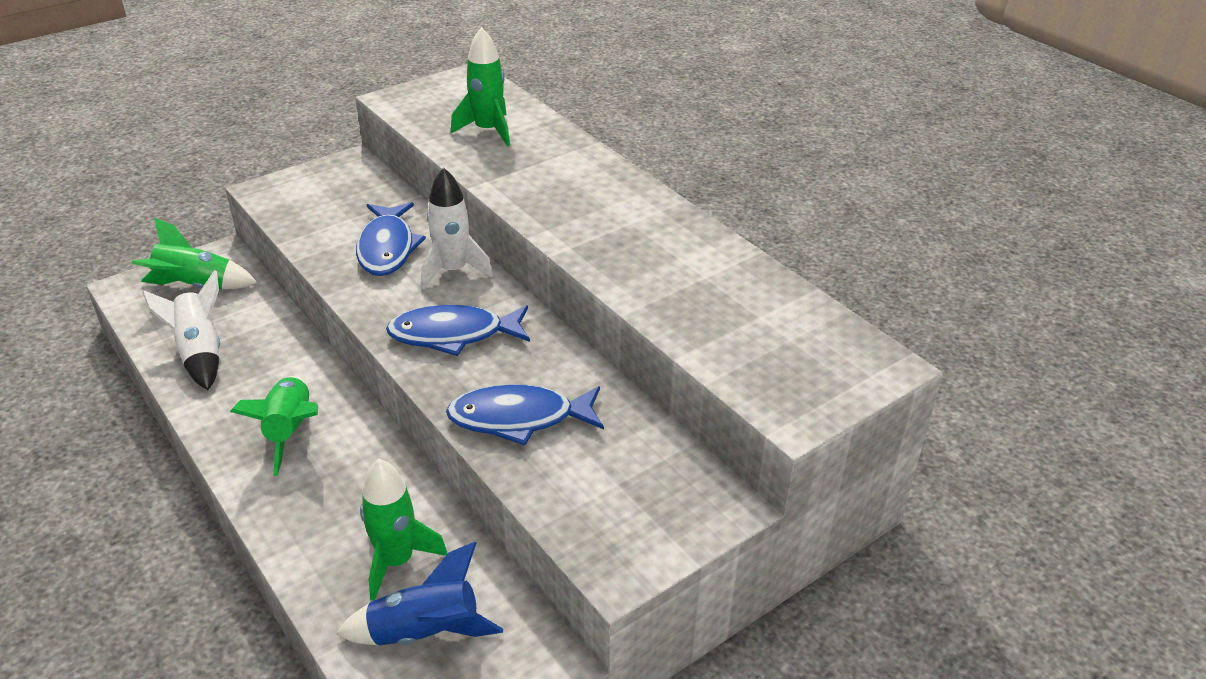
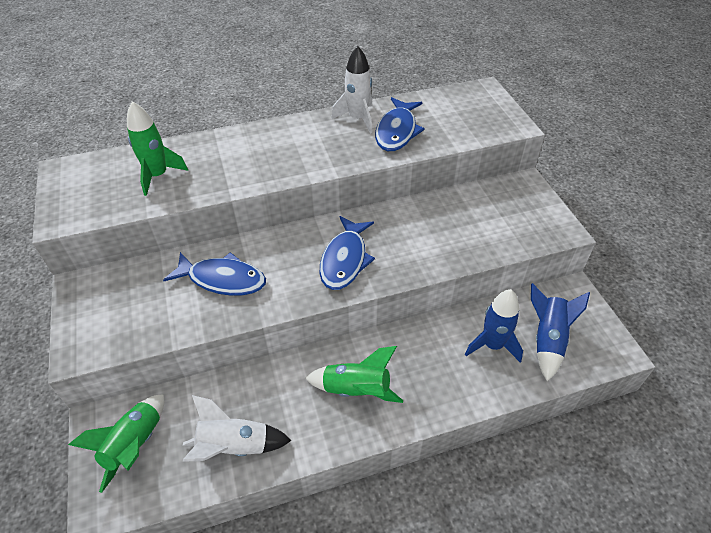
camera: 70 degrees left, 10 degrees up
(396, 561) = (492, 345): green rocket -> blue rocket
(453, 271) = (272, 248): white rocket -> white rocket (357, 119)
(519, 418) = (438, 244): blue fish -> blue fish (397, 131)

